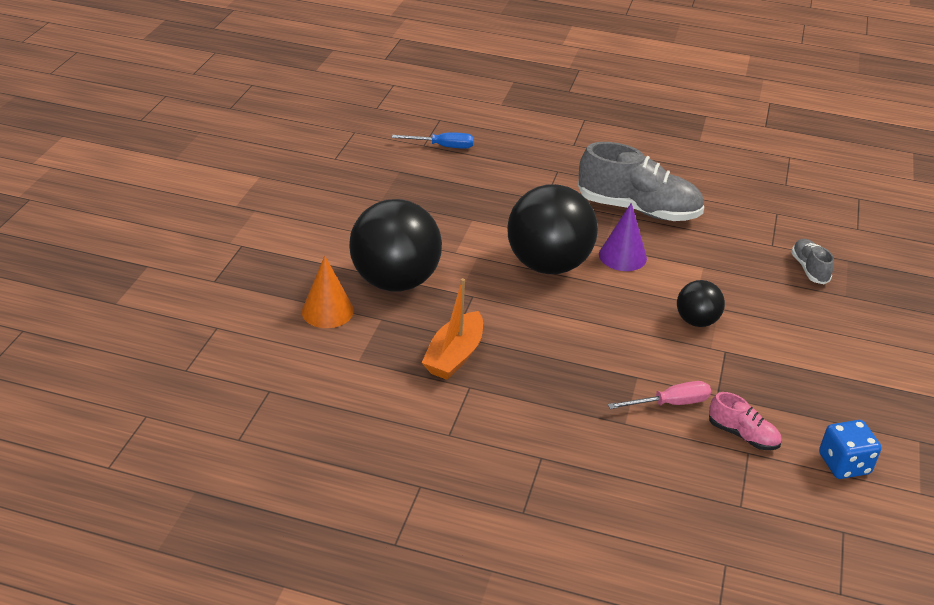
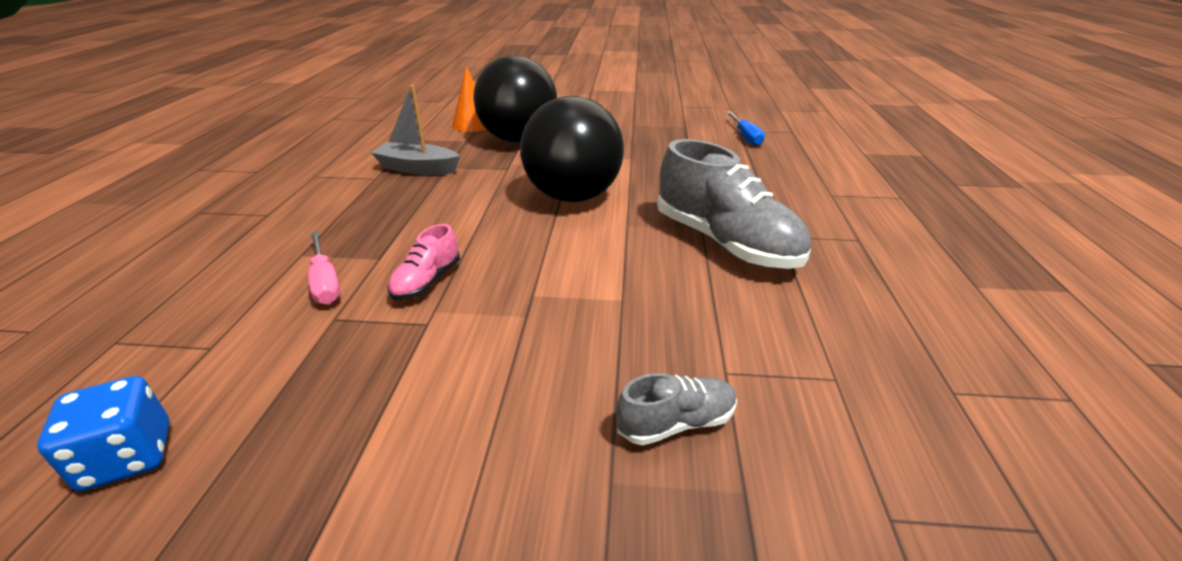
camera: 80 degrees right, 5 degrees down
(454, 356) = (418, 169): orange boat -> grey boat
(622, 256) = (612, 237): purple cone -> none
(638, 209) = (725, 243): grey shoe -> grey shoe turned 45 degrees counterclockwise
(696, 321) = (491, 297): black ball -> none
(742, 435) = (245, 342): pink shoe -> pink shoe (427, 282)

